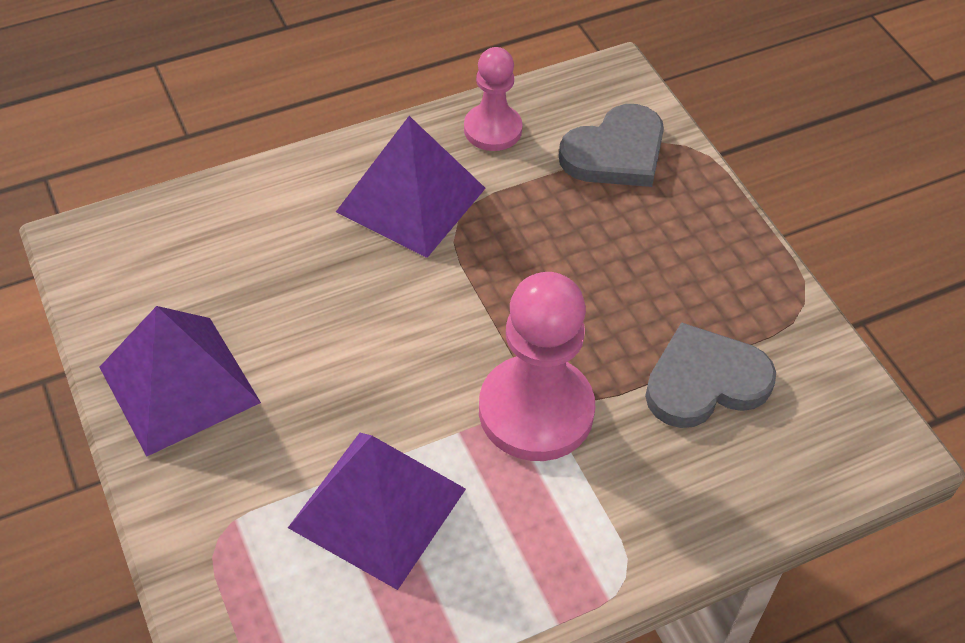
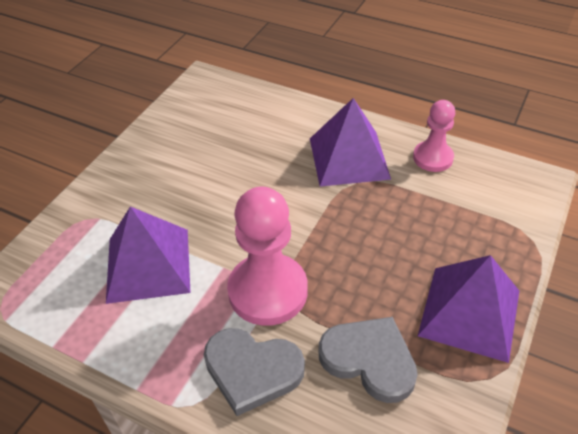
camera: 55 degrees right, 5 degrees down
(179, 385) = (157, 154): purple pyramid -> purple pyramid (469, 313)
(615, 153) = (485, 214): grey heart -> grey heart (252, 370)

